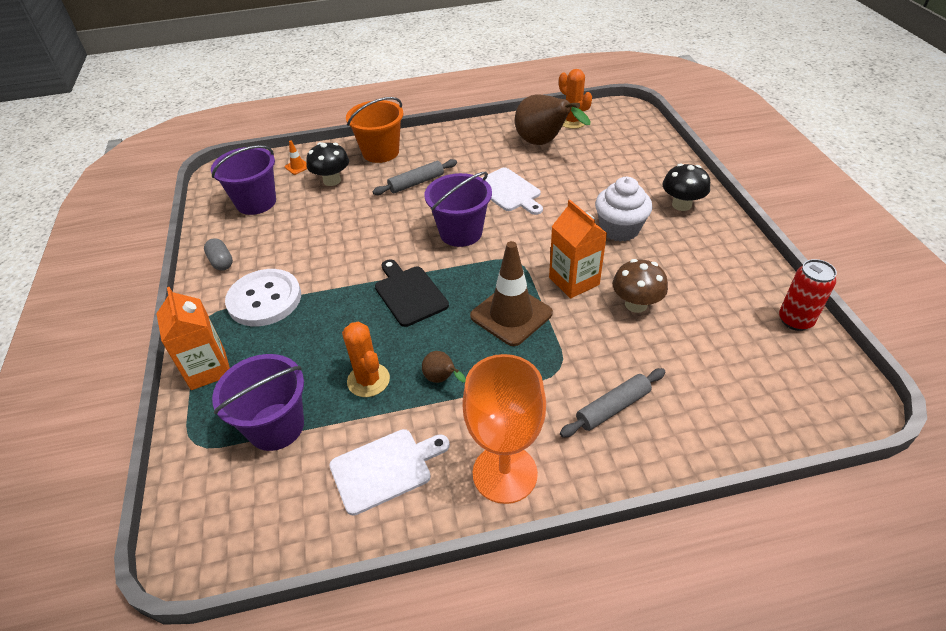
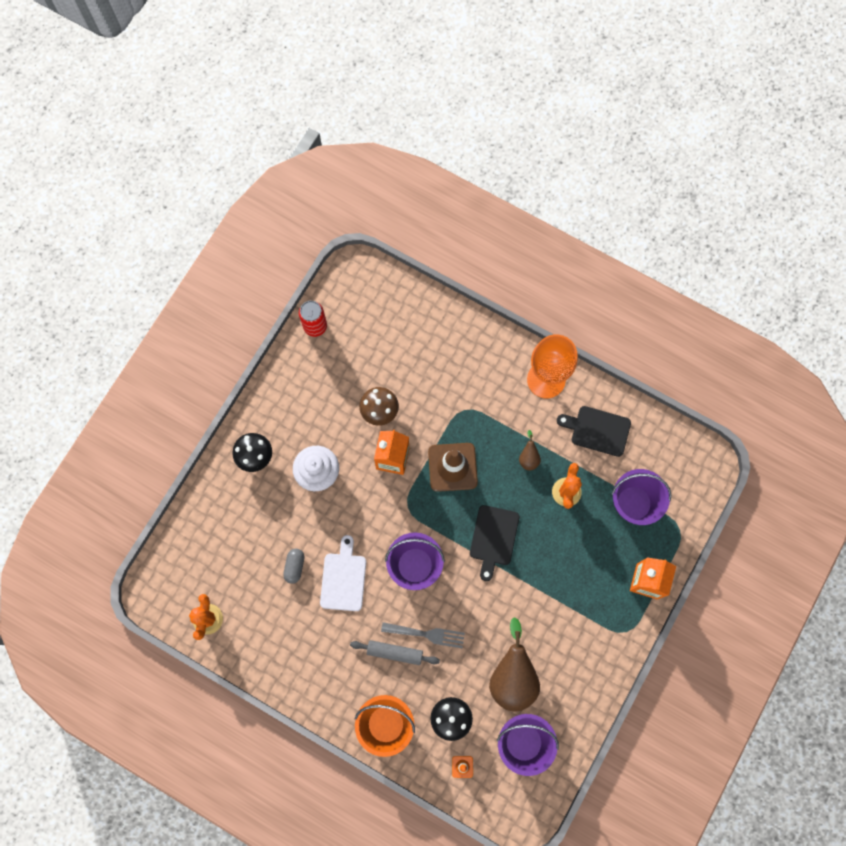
camera: 140 degrees left, 30 degrees up
(221, 262) = (587, 685): grey capsule -> grey capsule (294, 566)
(264, 299) = (582, 615): white button -> none
(385, 469) = (597, 430): white cutting board -> black cutting board
(401, 205) = (427, 634): none -> grey fork
(543, 143) = (260, 611): brown pear -> brown pear (512, 676)
(613, 408) = (463, 366): grey rolling pin -> none

